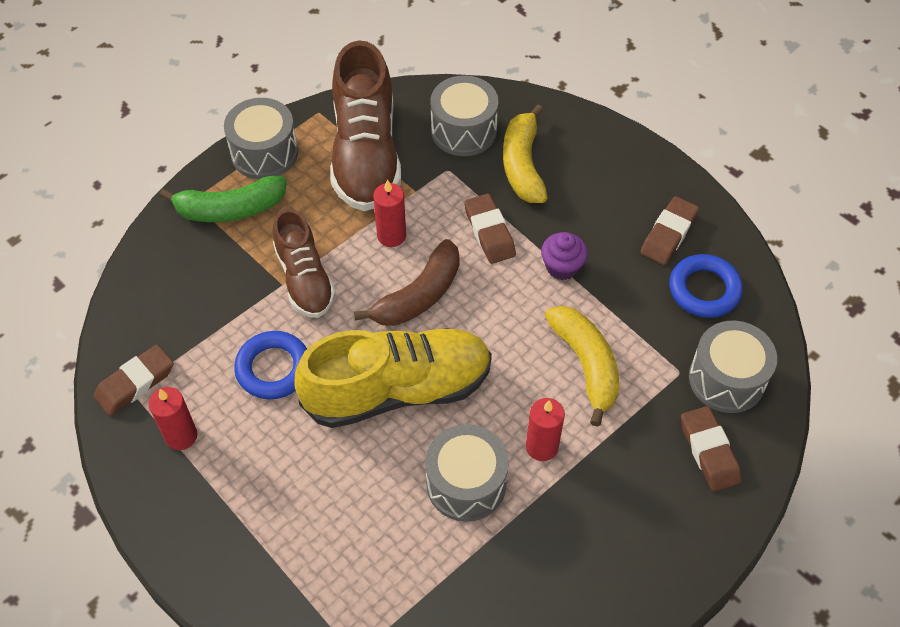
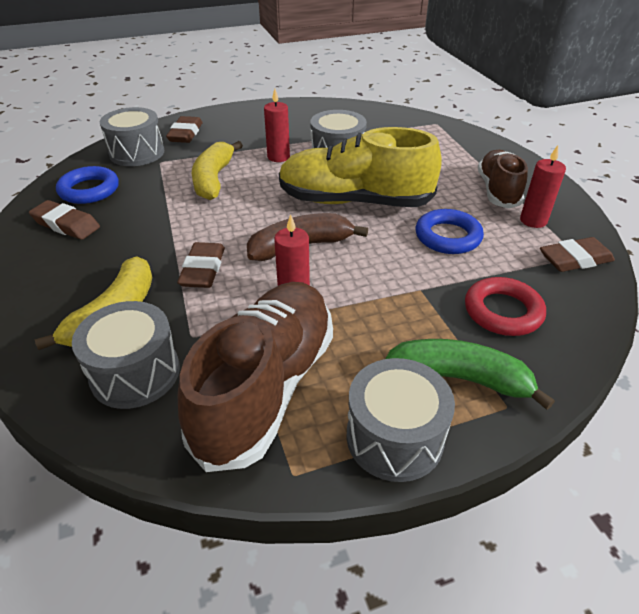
camera: 155 degrees left, 15 degrees down
(203, 286) = (502, 311): none -> red ring
(304, 279) = (397, 287): brown shoe -> brown shoe (498, 191)
(562, 267) = (170, 230): purple cupcake -> none
(668, 234) = (66, 224): brown eraser -> brown eraser turned 60 degrees clockwise

